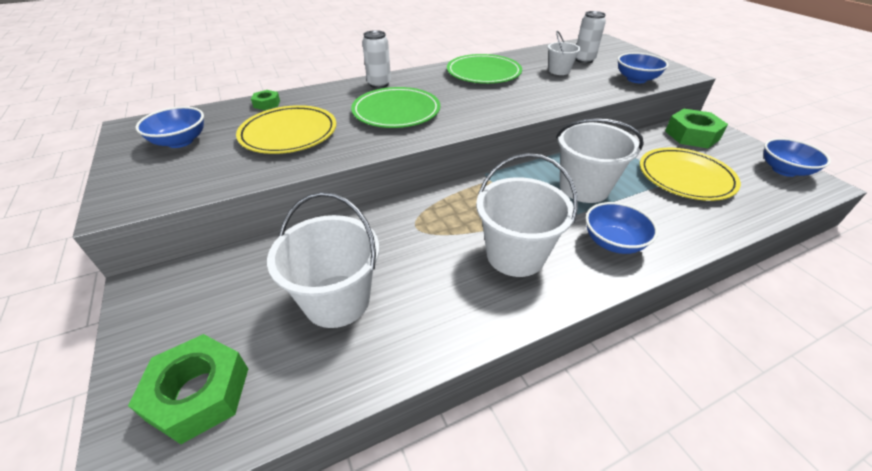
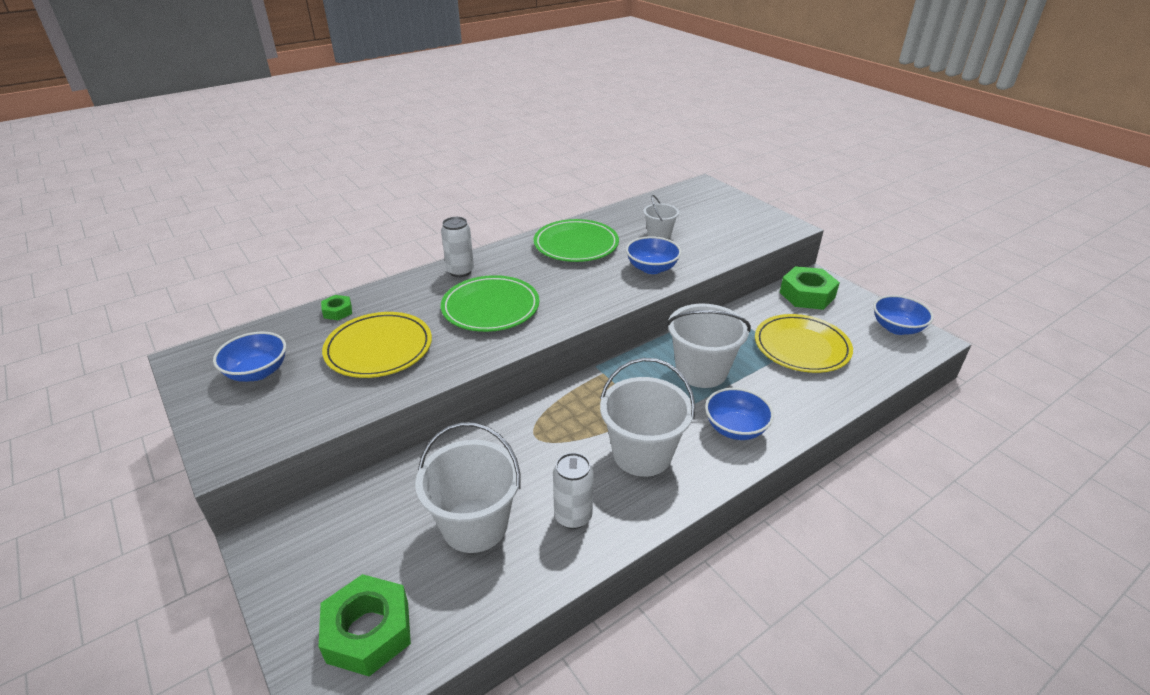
camera: 10 degrees left, 5 degrees down
(584, 60) = (684, 216): white can -> white can (573, 516)
(636, 79) = (742, 239): blue bowl -> blue bowl (652, 268)

